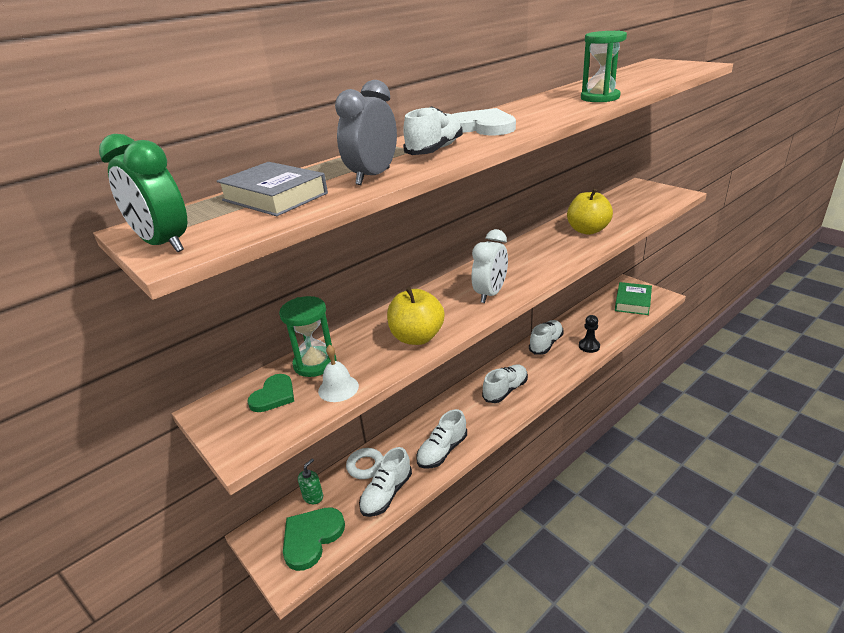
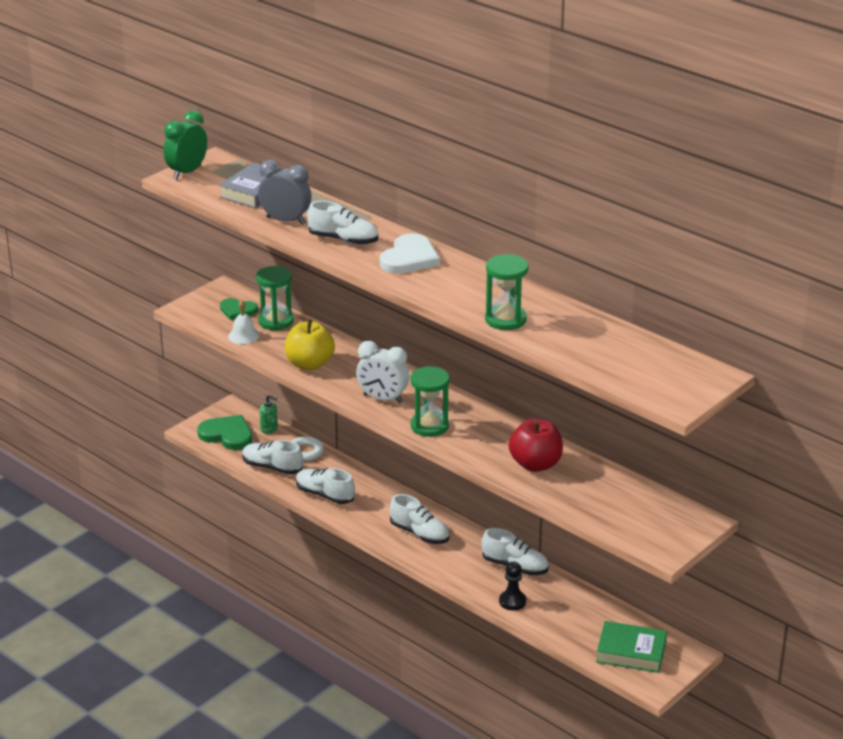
camera: 80 degrees right, 0 degrees up
(537, 271) = (429, 426): none -> green hourglass
(587, 230) = (535, 464): yellow apple -> red apple

